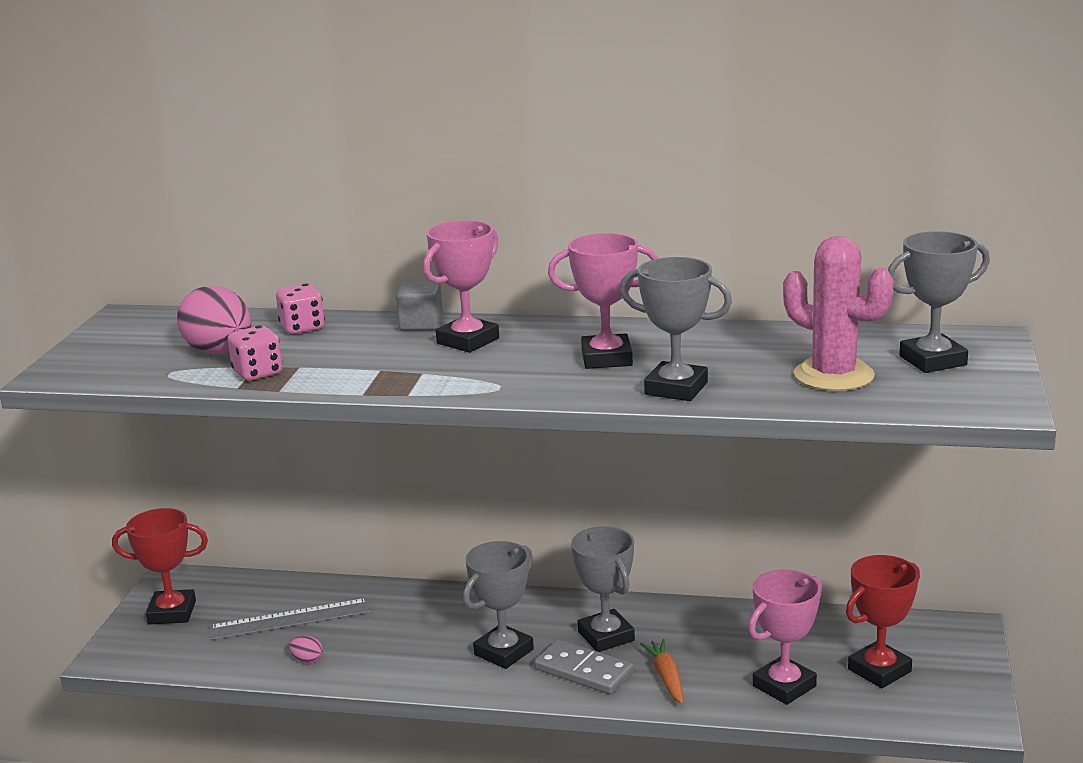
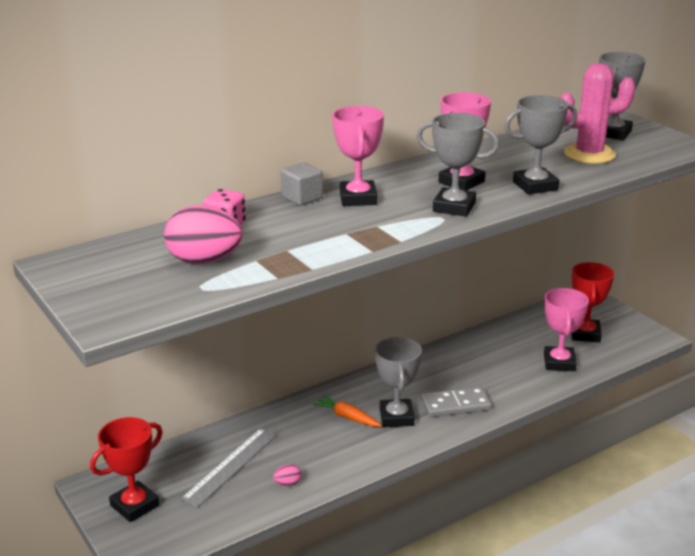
camera: 45 degrees left, 5 degrees up
(258, 373) = (269, 264): pink dice -> none
(606, 636) = (435, 381): grey trophy -> grey trophy (454, 207)
(666, 677) = (501, 387): orange carrot -> orange carrot (347, 417)

